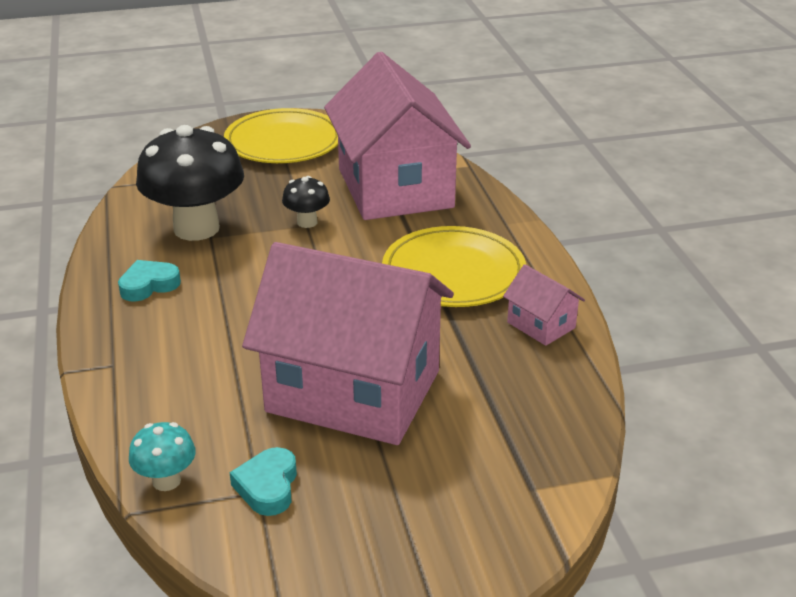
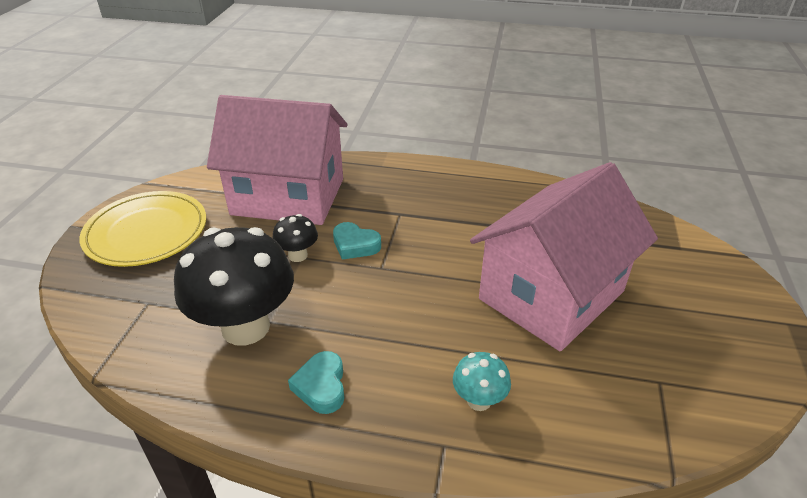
camera: 65 degrees left, 5 degrees up
(166, 481) = (635, 440): turquoise mushroom -> turquoise mushroom (479, 400)
(268, 486) = (655, 374): turquoise heart -> turquoise heart (355, 245)
(453, 273) = (428, 205): yellow plate -> none
(541, 325) = (513, 190): pink house -> none

